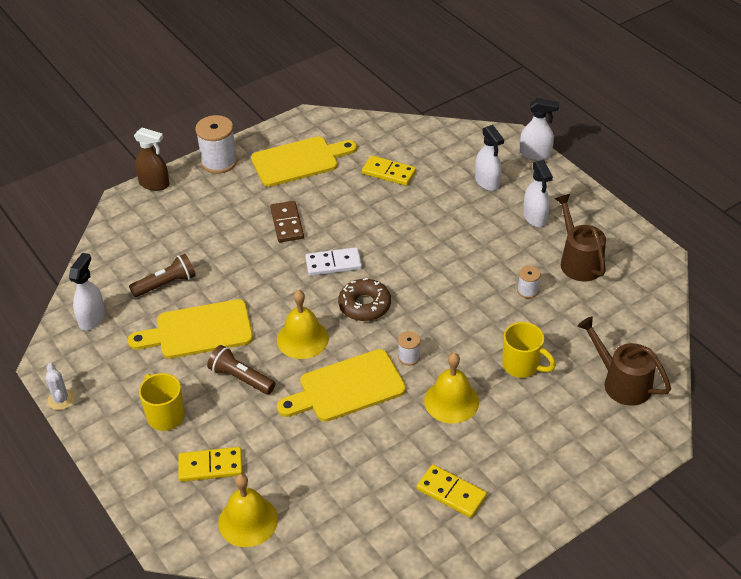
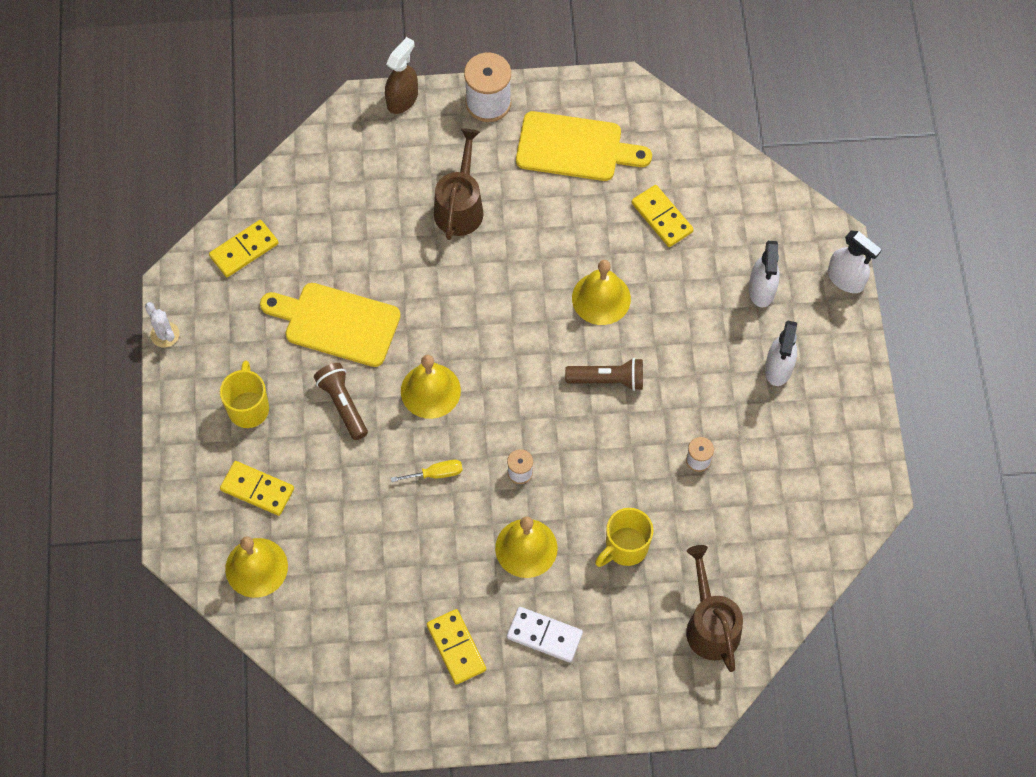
camera: 30 degrees right, 20 degrees up
(61, 399) = (165, 334): white cactus -> white cactus turned 45 degrees counterclockwise
(92, 318) = (244, 250): white spray bottle -> yellow domino
(154, 184) = (402, 99): brown spray bottle -> brown spray bottle turned 105 degrees counterclockwise
(166, 284) = (338, 246): brown flashlight -> brown flashlight (608, 380)
(287, 223) = (507, 231): brown domino -> none
(333, 264) = (521, 312): white domino -> white domino (544, 635)
(347, 387) = (436, 474): yellow cutting board -> yellow screwdriver
(364, 305) = (518, 384): brown donut -> none
(383, 232) = (601, 298): none -> yellow bell
(522, 366) = (625, 547): yellow mug -> yellow mug turned 75 degrees clockwise
(578, 261) = (781, 452): brown watering can -> brown watering can (460, 206)

